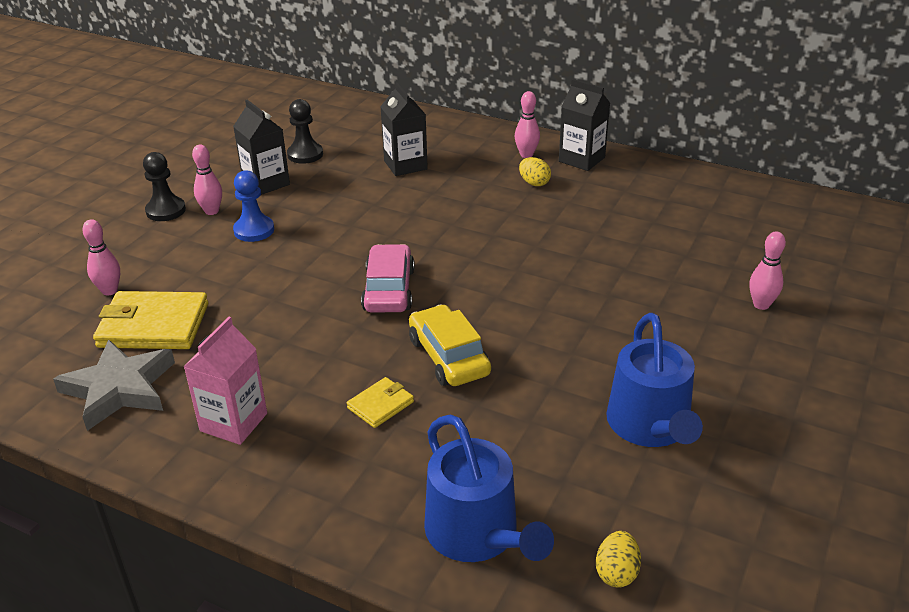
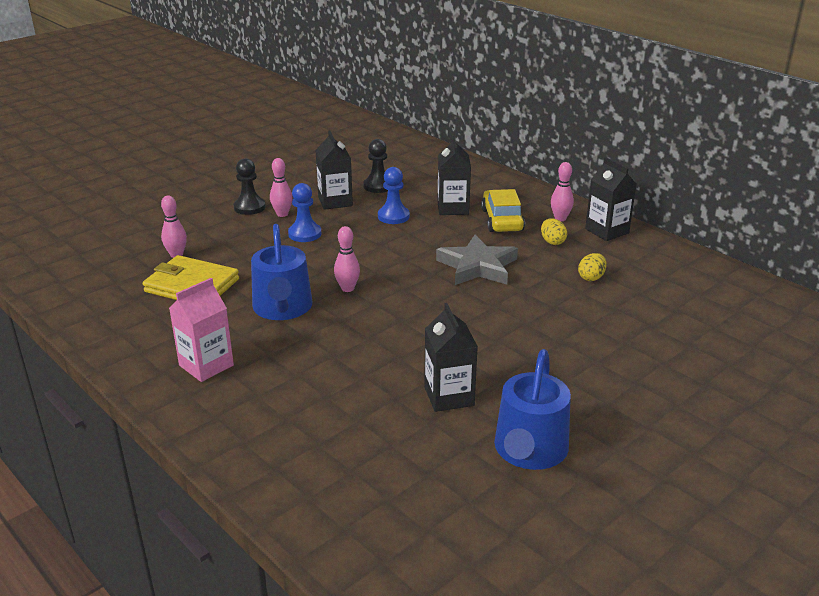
camera: 20 degrees right, 5 degrees down
(119, 388) = (143, 323): grey star -> grey star (477, 266)
(345, 188) = (393, 216): none -> blue pawn
(380, 405) = (320, 380): yellow wallet -> none
(388, 290) = (380, 298): pink car -> none
(448, 357) = (395, 358): yellow car -> yellow car (502, 220)
(477, 534) = (335, 492): blue watering can -> blue watering can (282, 308)
(532, 386) = (449, 396): none -> black carton
(616, 573) = (427, 552): yellow egg -> yellow egg (591, 278)
(761, 305) = (695, 380): pink bowling pin -> pink bowling pin (347, 288)

